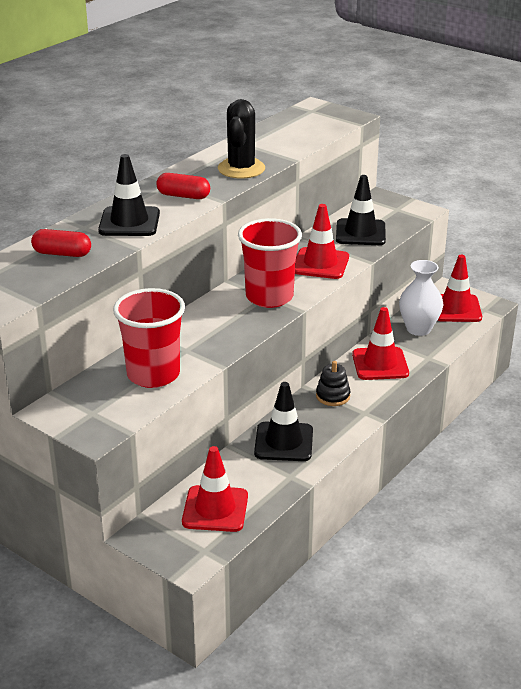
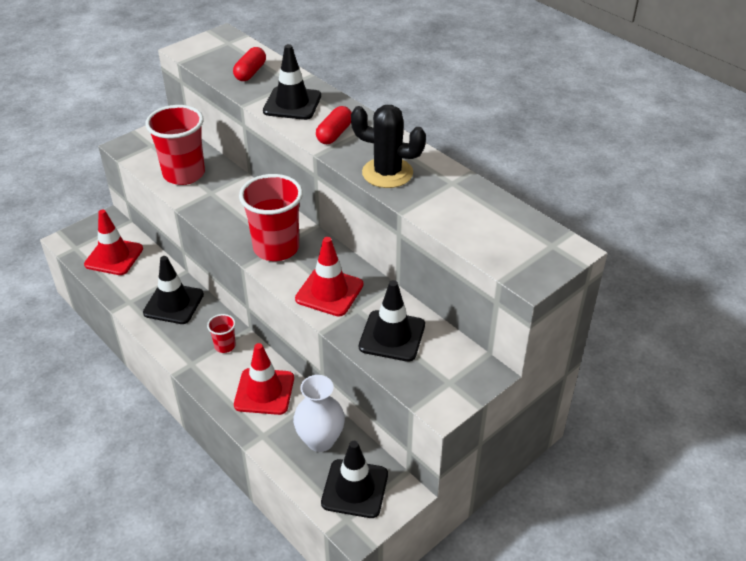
camera: 100 degrees right, 10 degrees up
(333, 396) = (225, 346): black stacking toy -> red cup
(455, 309) = (355, 488): red traffic cone -> black traffic cone

